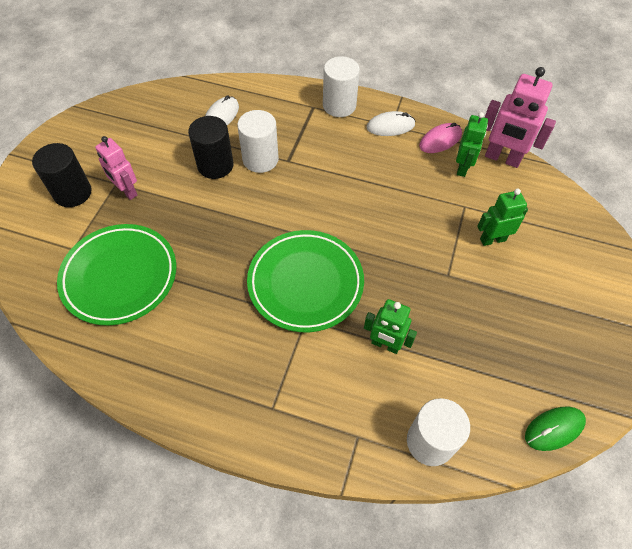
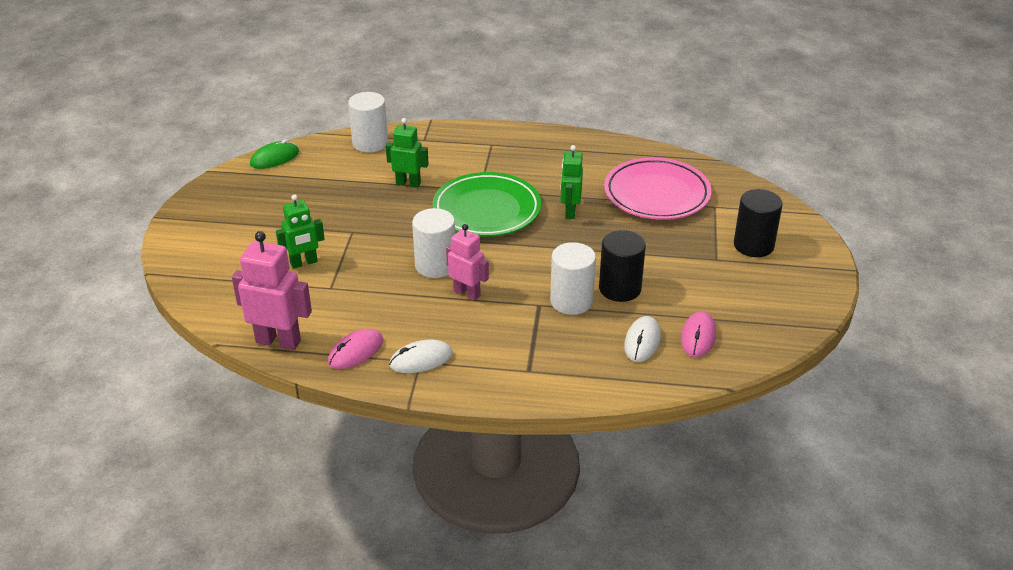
camera: 170 degrees right, 20 degrees down
(120, 277) = (656, 194): green plate -> pink plate
(127, 191) = (699, 253): pink robot -> pink robot (467, 293)
(178, 113) = (698, 337): none -> pink mouse
(339, 105) = (494, 377): white cylinder -> white cylinder (435, 265)
(462, 168) = (329, 324): green robot -> green robot (570, 212)

